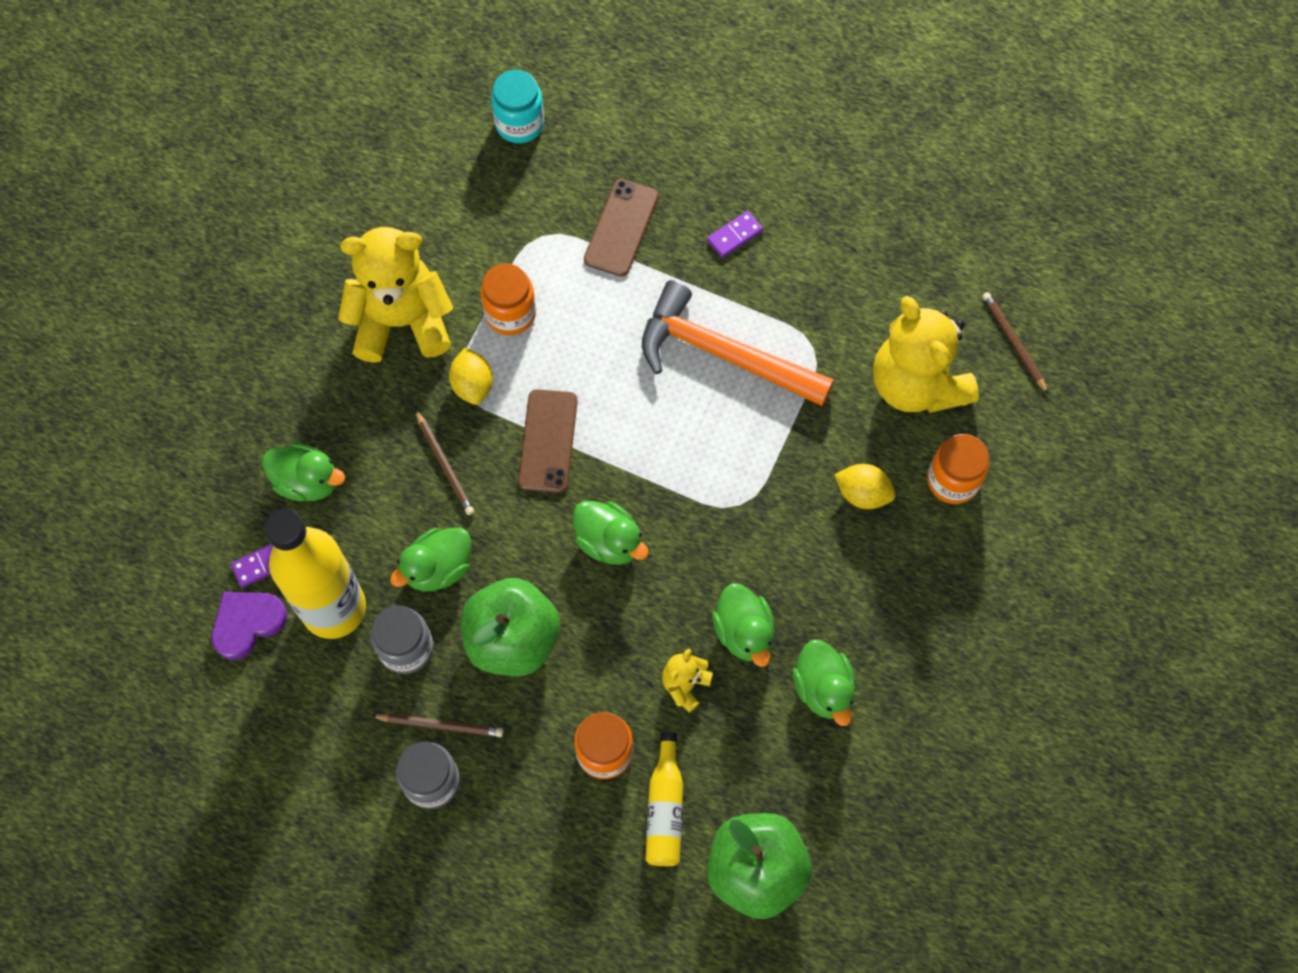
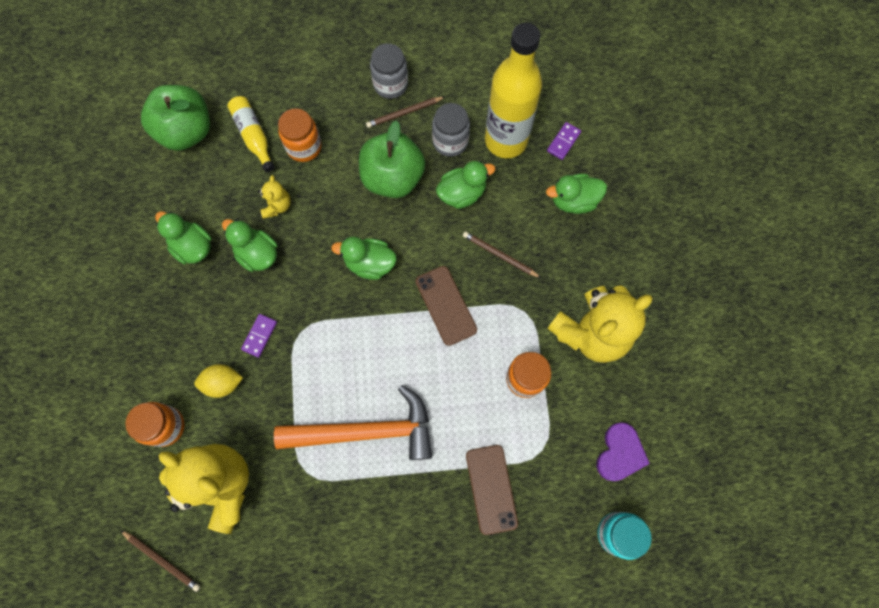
camera: 150 degrees right, 5 degrees up
(247, 623) = (547, 108): purple heart -> purple heart (620, 453)
(438, 568) = (462, 193): green duck -> green duck turned 45 degrees clockwise
(473, 385) = (517, 315): yellow lemon -> none
(734, 235) = (407, 531): purple domino -> purple domino (259, 336)

